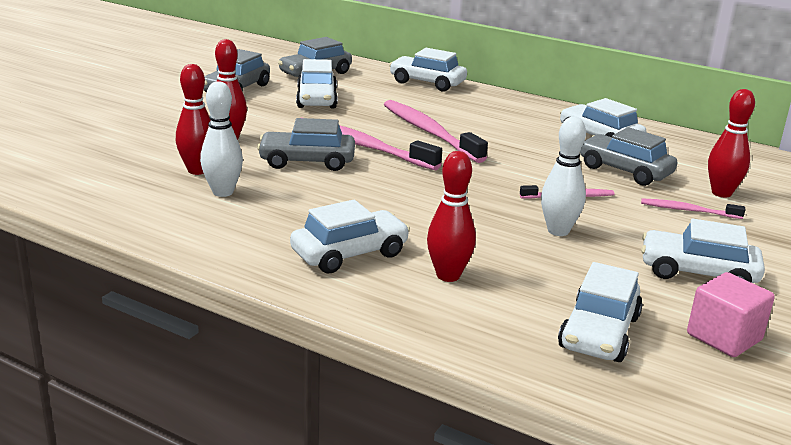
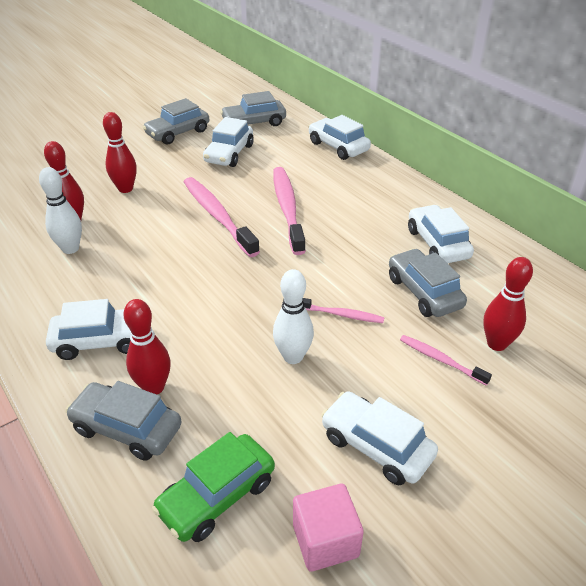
camera: 25 degrees right, 15 degrees up
(307, 161) = (160, 226): grey car -> grey car (127, 428)
(599, 332) = (217, 496): white car -> green car

